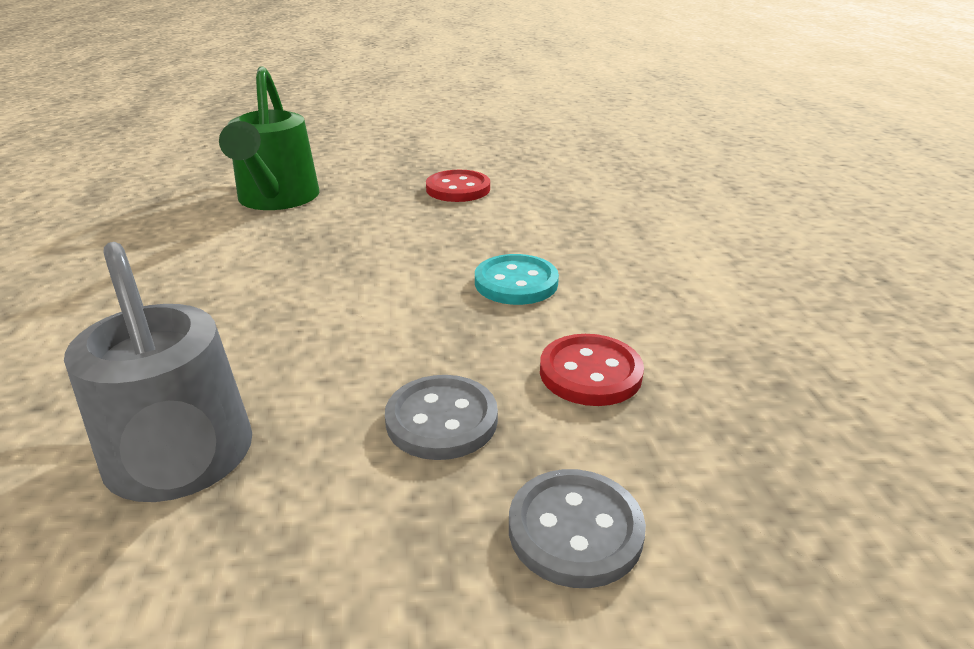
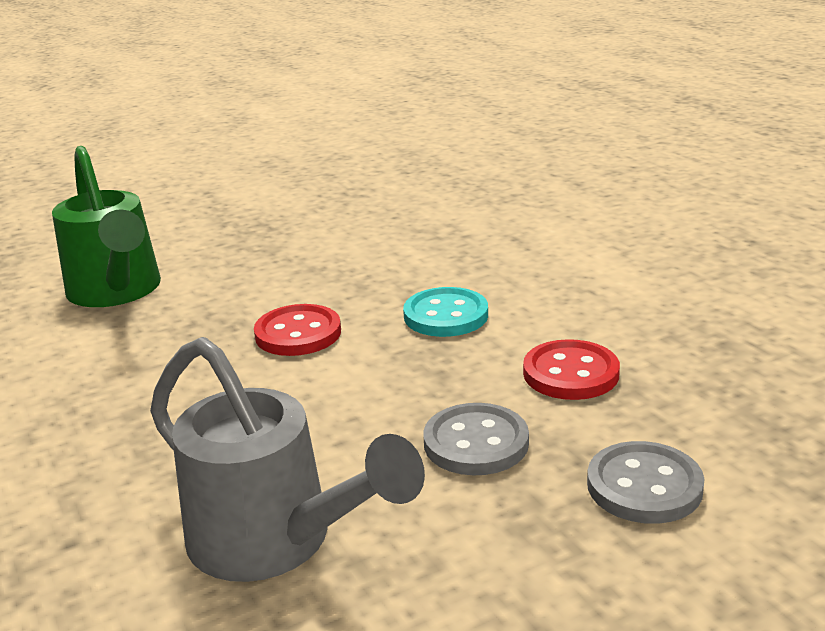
camera: 20 degrees left, 5 degrees down
(458, 189) = (310, 239): red button -> red button (298, 333)

